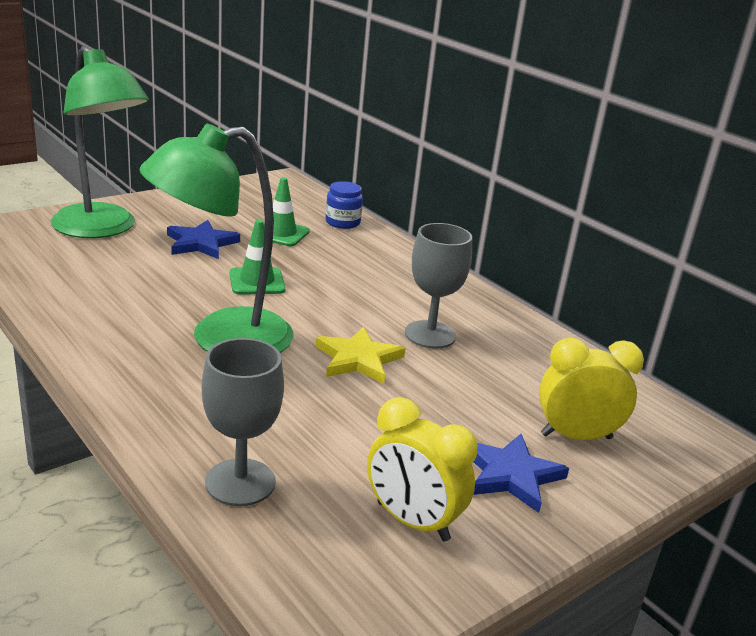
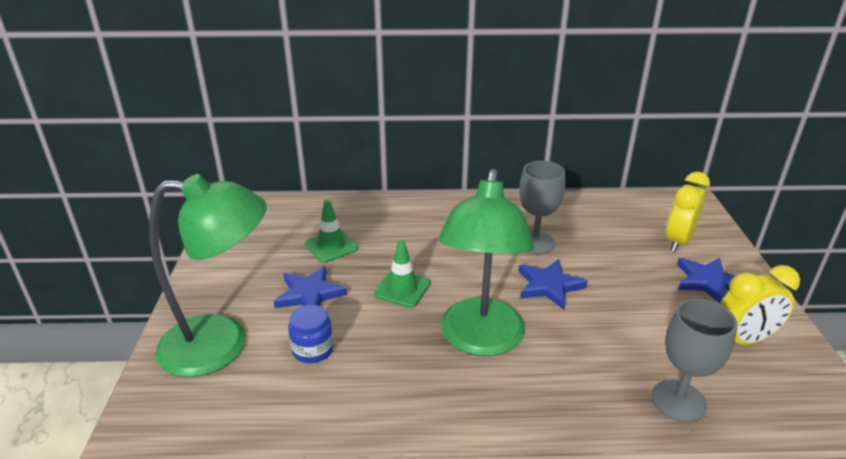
camera: 50 degrees left, 5 degrees up
(342, 222) = (340, 210): blue jar -> blue jar (313, 350)
(358, 359) = (549, 286): yellow star -> blue star

